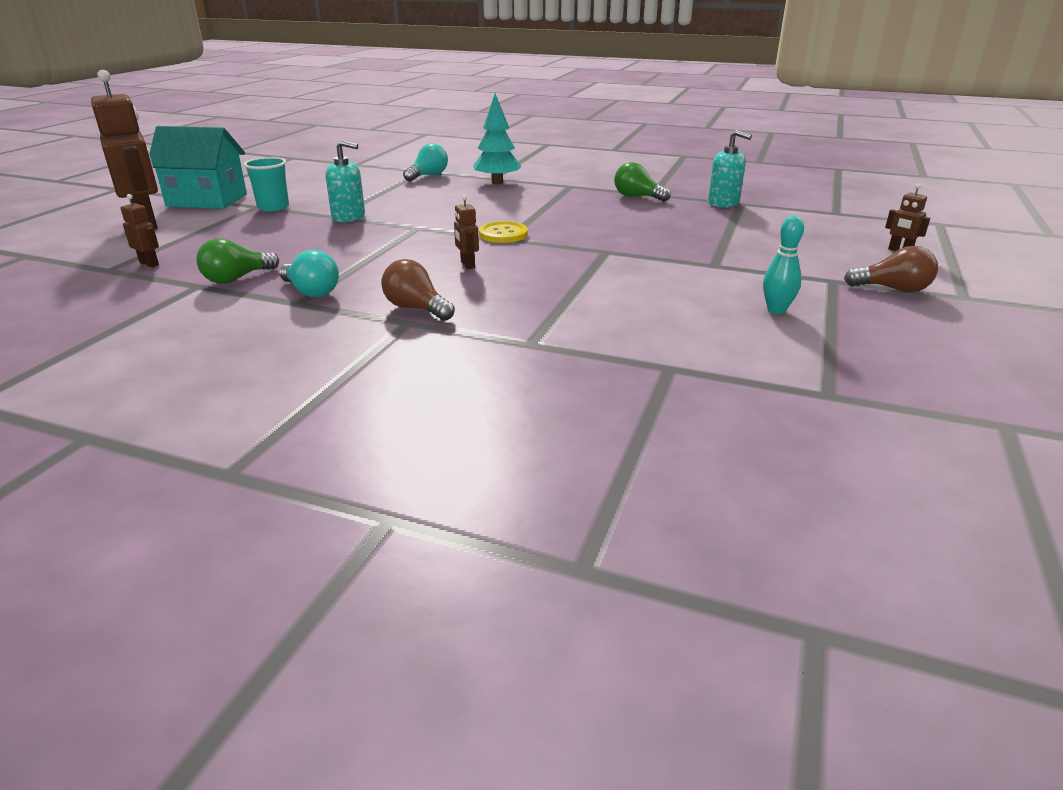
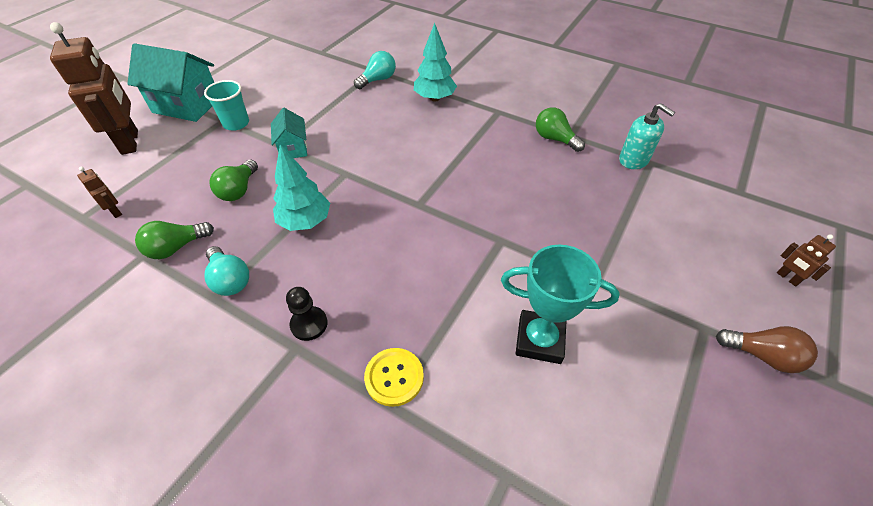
camera: 10 degrees right, 20 degrees up
(296, 243) = (239, 190): none -> green light bulb
(349, 217) = (293, 148): turquoise soap dispenser -> turquoise house
(383, 255) = (305, 221): none -> turquoise tree
(416, 308) = (309, 324): brown light bulb -> black pawn
(467, 265) = (372, 249): brown robot -> none
(503, 234) = (417, 196): yellow button -> yellow button (394, 377)
(671, 298) = (539, 340): none -> turquoise trophy
(776, 310) = (635, 379): turquoise bowling pin -> none

